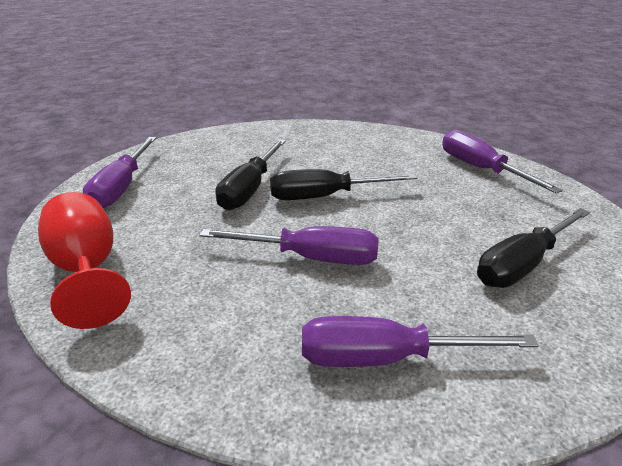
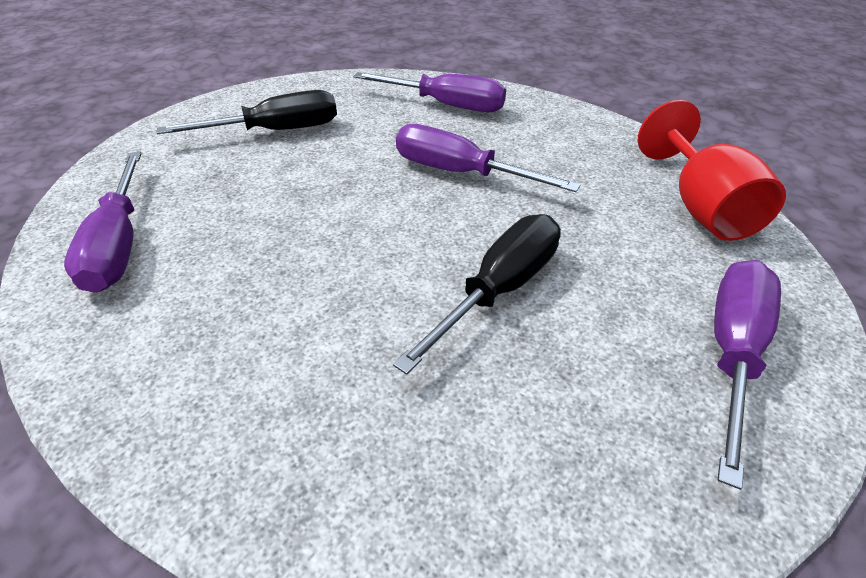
camera: 160 degrees left, 10 degrees up
(324, 196) = (394, 247): black screwdriver -> none

